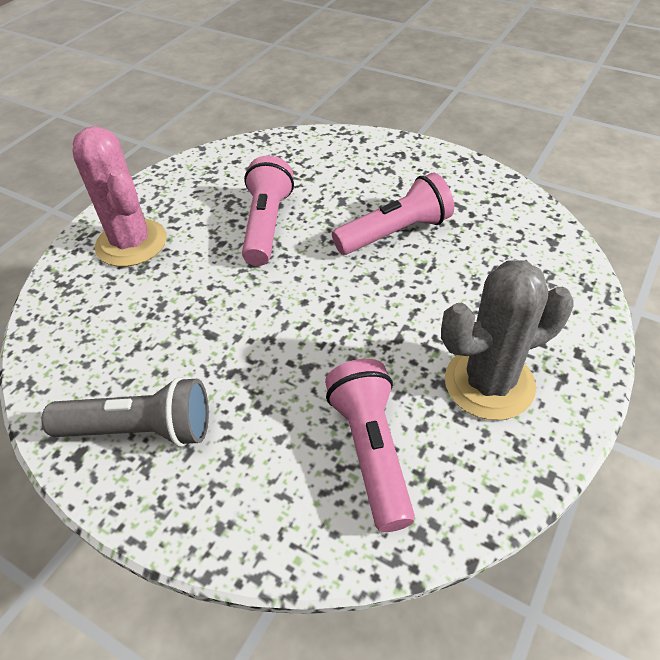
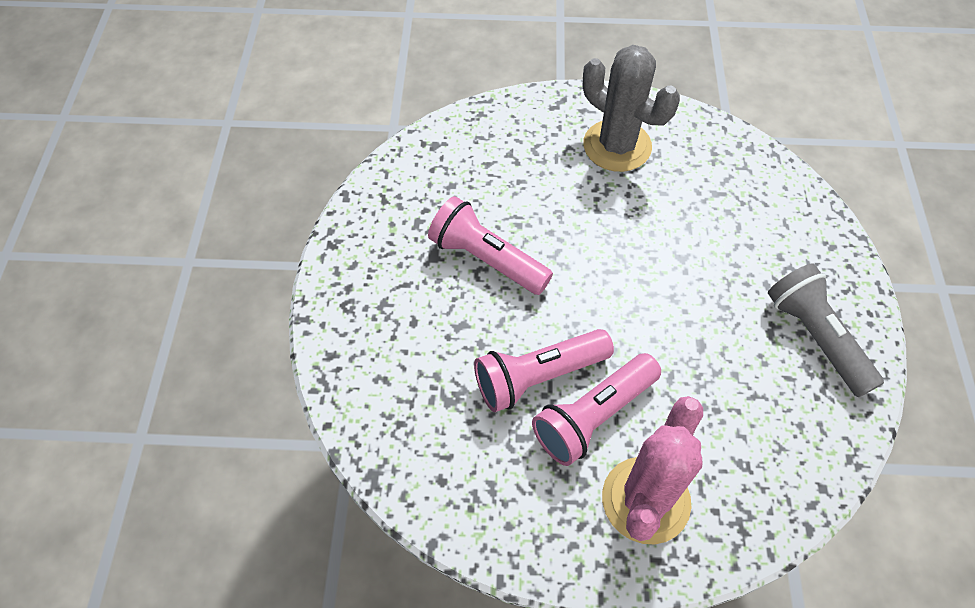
camera: 120 degrees left, 10 degrees up
(371, 450) = (718, 190): pink flashlight -> pink flashlight (593, 416)

